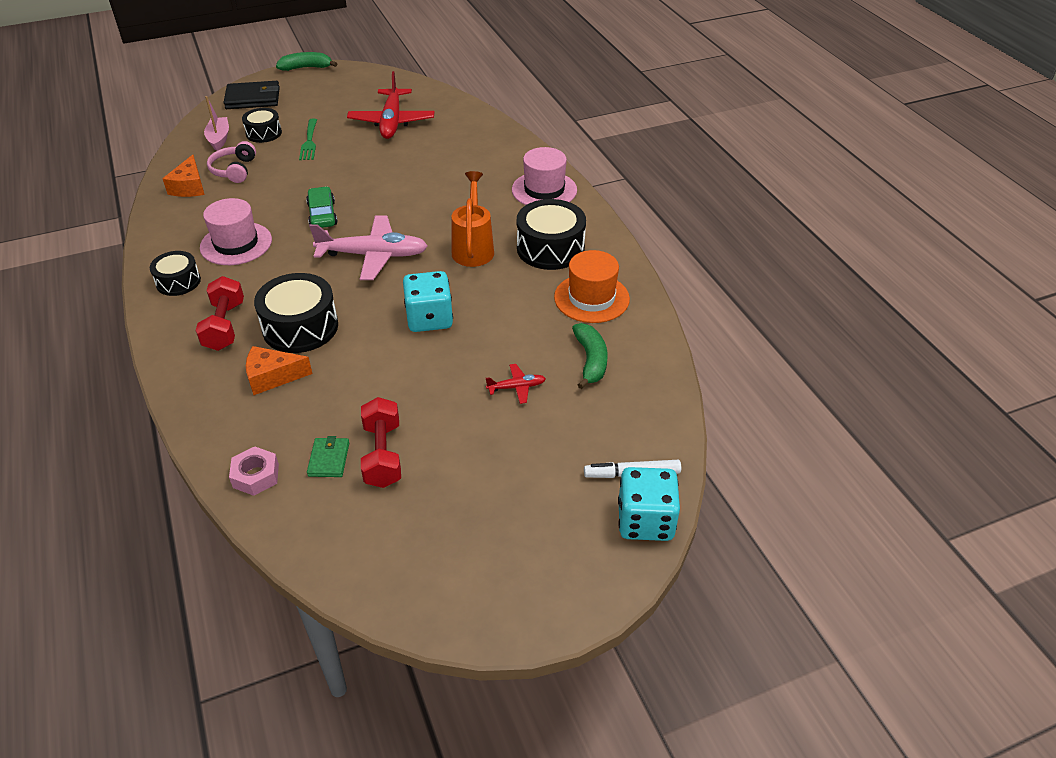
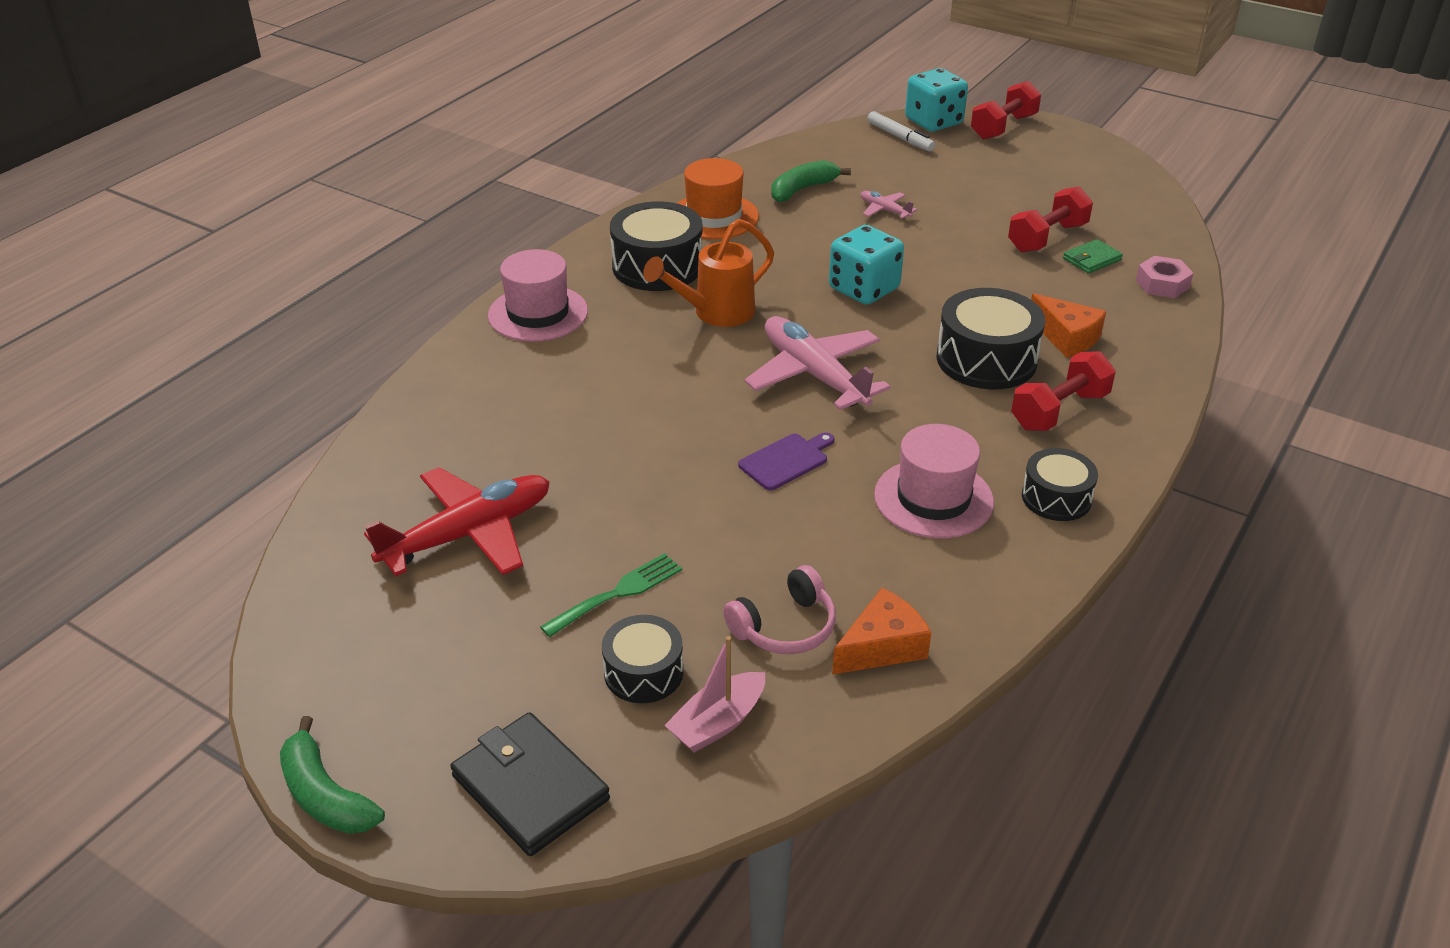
camera: 125 degrees left, 5 degrees down
(322, 214) = (786, 460): green car -> purple cutting board
(516, 387) = (884, 210): red plane -> pink plane
(589, 571) = (1003, 127): none -> red dumbbell

